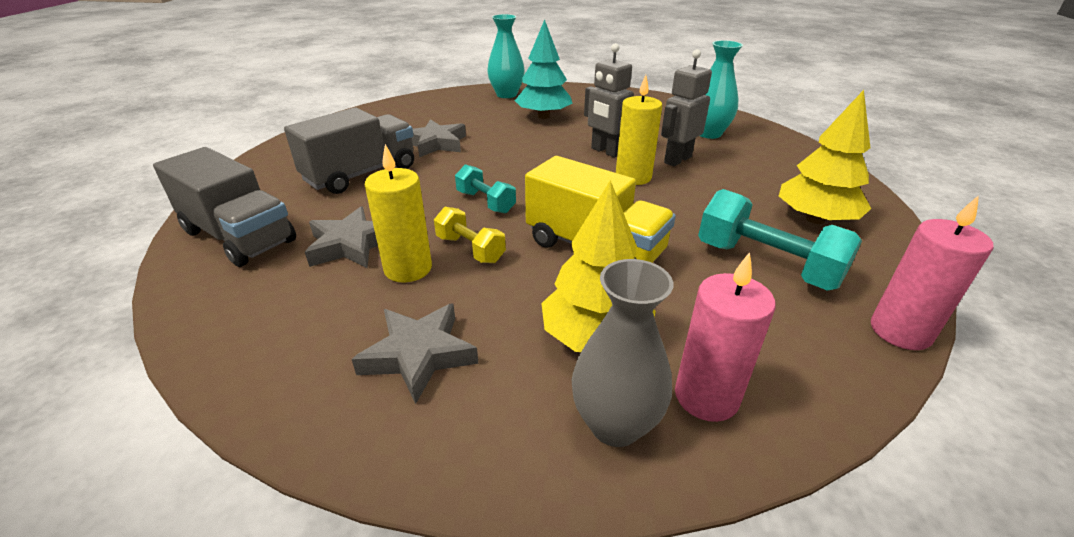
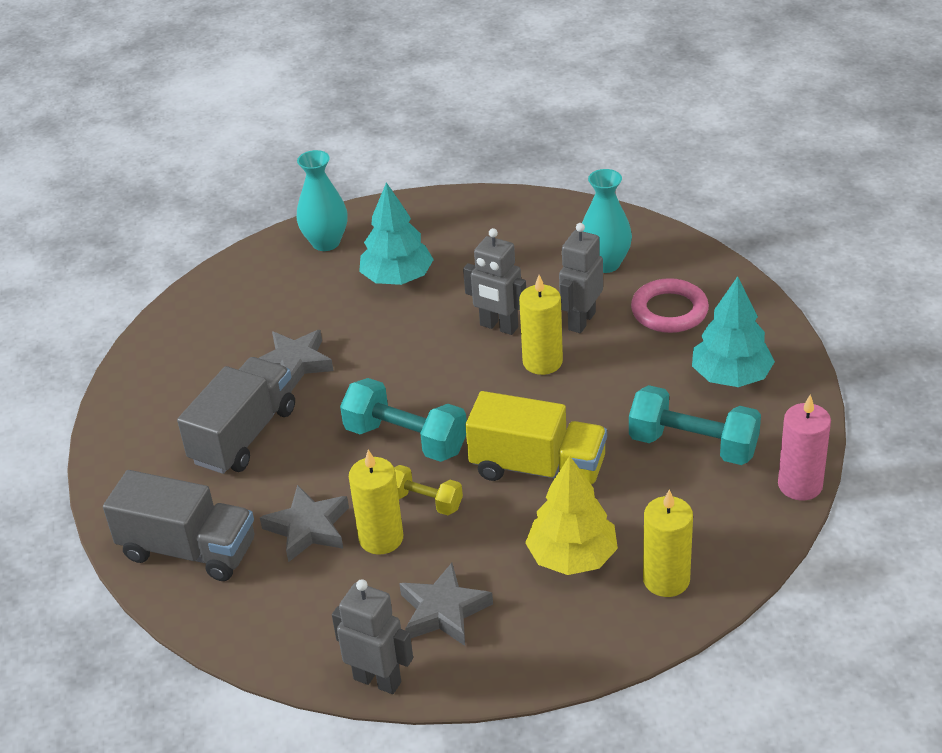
camera: 15 degrees left, 5 degrees up
(286, 414) = (377, 680): none -> grey robot
(485, 202) = (406, 440): turquoise dumbbell -> turquoise dumbbell, size x1.71
(615, 424) = (610, 617): grey vase -> none
(706, 396) = (666, 580): pink candle -> yellow candle
(759, 167) = (669, 311): none -> pink ring
(815, 219) = (731, 376): yellow tree -> turquoise tree

